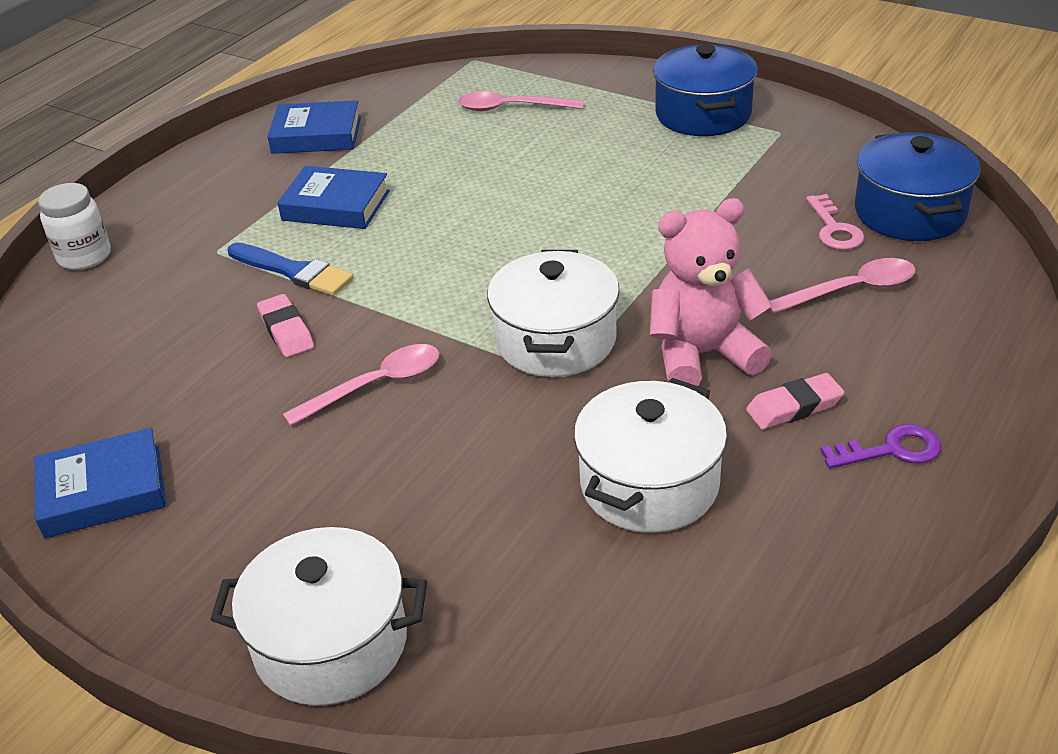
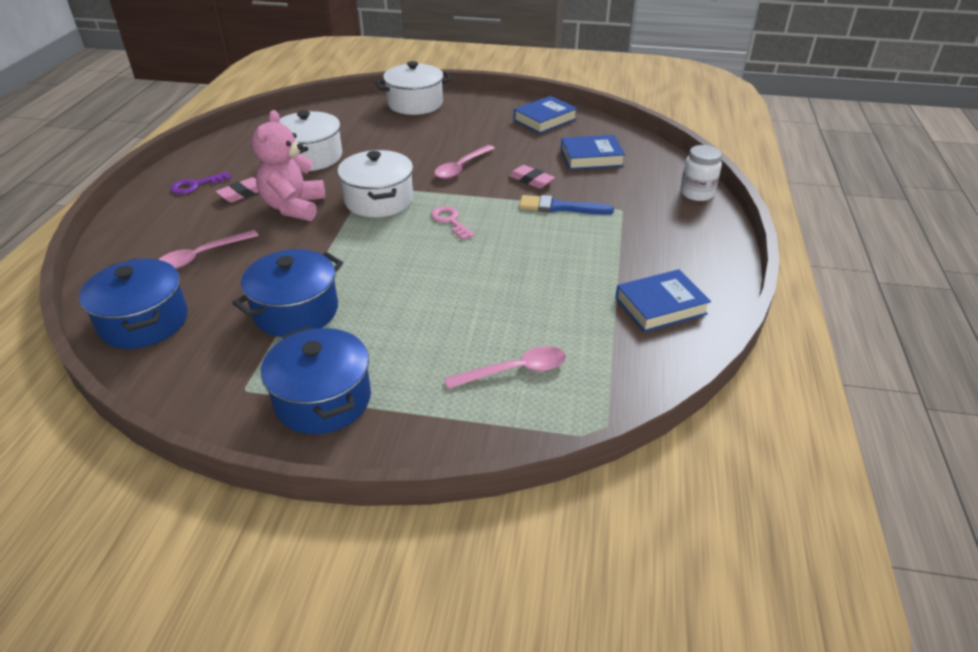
camera: 155 degrees right, 0 degrees up
(336, 206) = (578, 251): blue book -> blue book (591, 157)
(702, 355) = (294, 207): pink teddy bear -> pink teddy bear turned 135 degrees clockwise
(719, 194) = (296, 311): none -> blue pot
(834, 229) = (206, 297): pink key -> pink key (450, 221)

